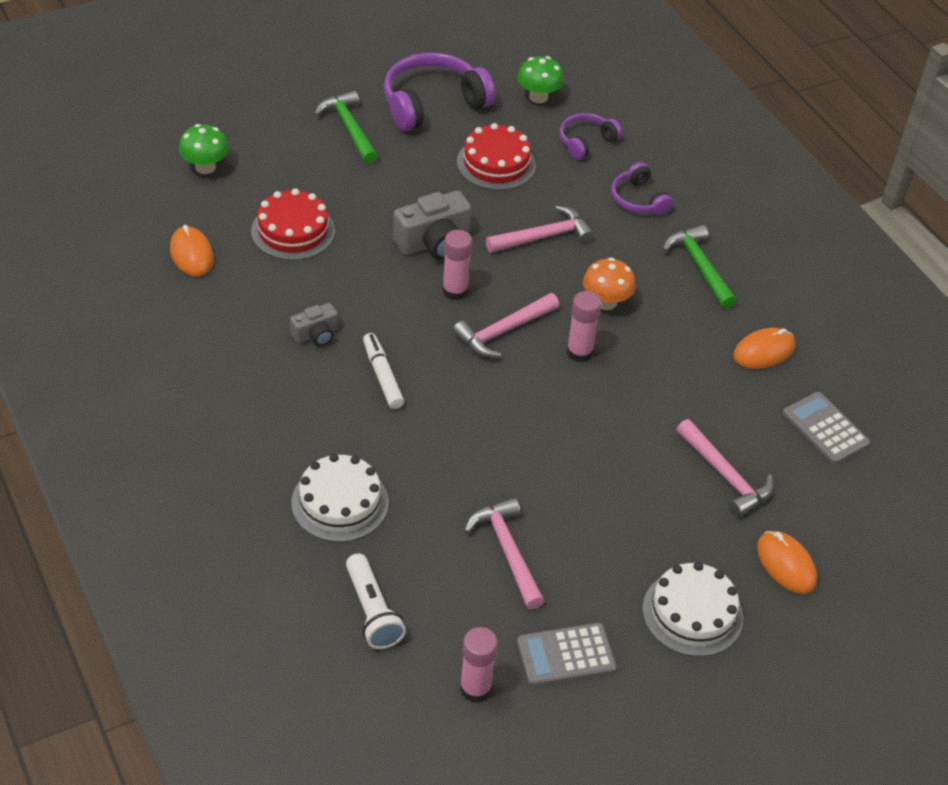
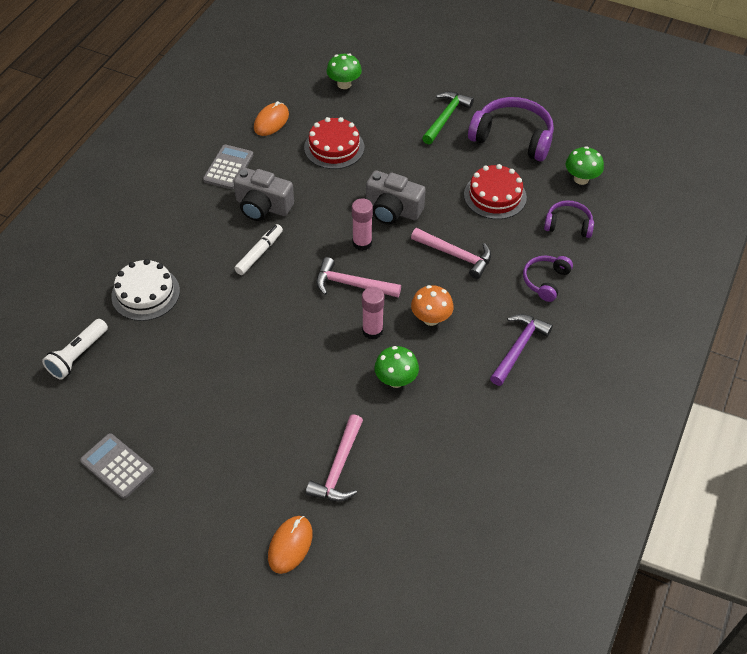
camera: 55 degrees right, 5 degrees up
(316, 335) = (263, 206): grey camera -> grey camera, size x1.73
(475, 688) = (58, 436): pink glue stick -> none
(507, 551) = (174, 391): pink hammer -> none
(657, 372) = (396, 380): none -> green mushroom
(692, 613) = (204, 514): white cake -> none
(700, 267) = (518, 348): green hammer -> purple hammer
(763, 351) = (475, 427): orange mouse -> none
(825, 429) = (437, 502): grey calculator -> grey calculator (228, 167)

